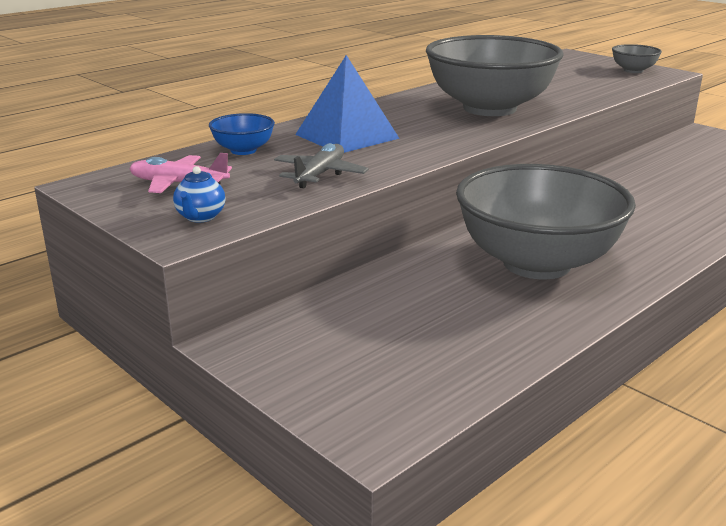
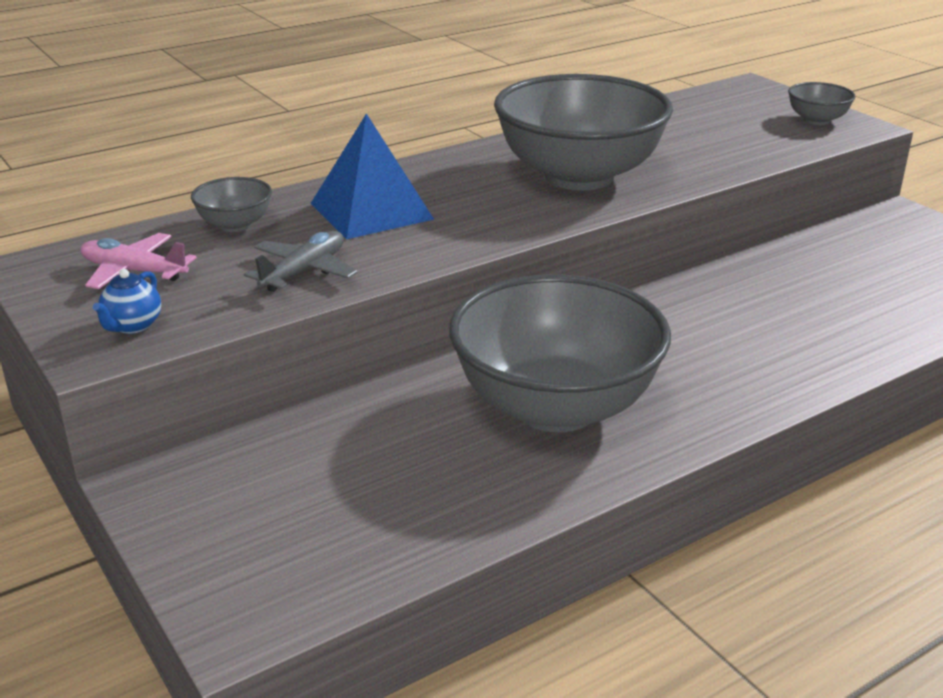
camera: 10 degrees right, 5 degrees up
(243, 150) = (235, 225): blue bowl -> grey bowl

